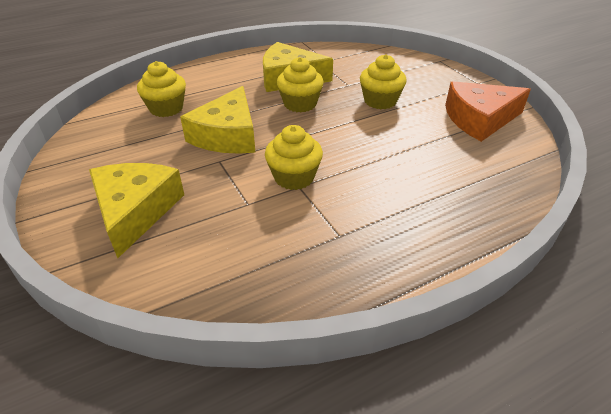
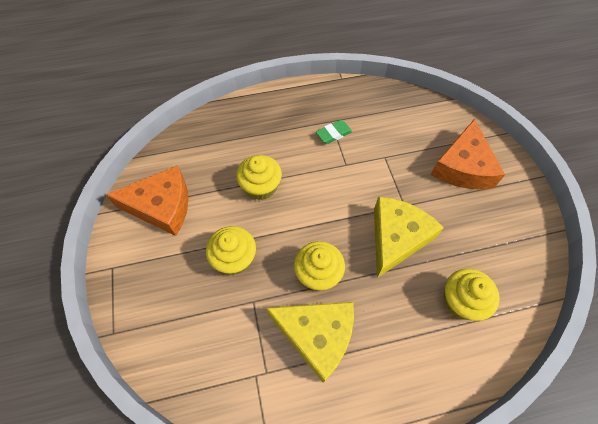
camera: 165 degrees left, 20 degrees up
(135, 211) = (463, 167): yellow cheese -> orange cheese
(294, 177) = (347, 173): yellow cupcake -> yellow cupcake (261, 187)
(328, 218) = (333, 134): none -> green eraser

